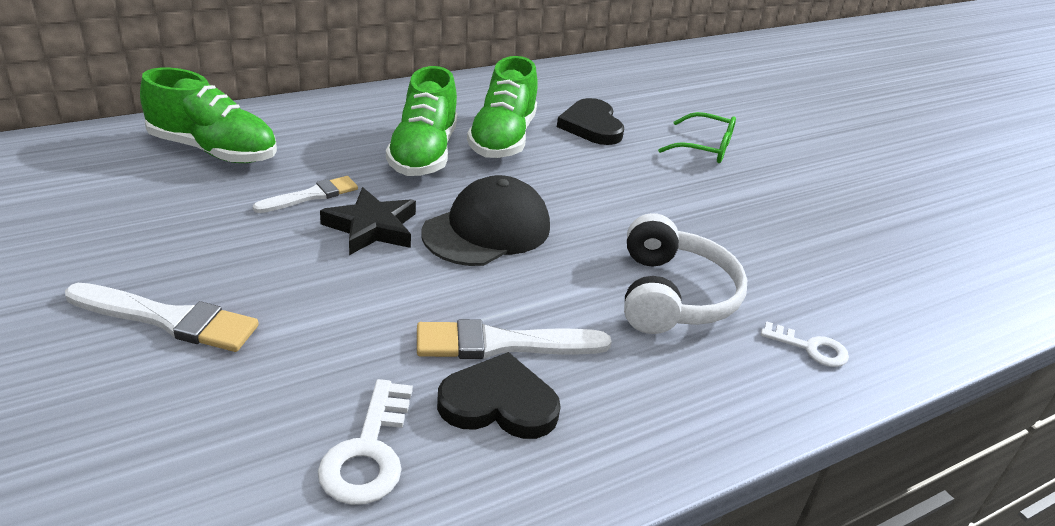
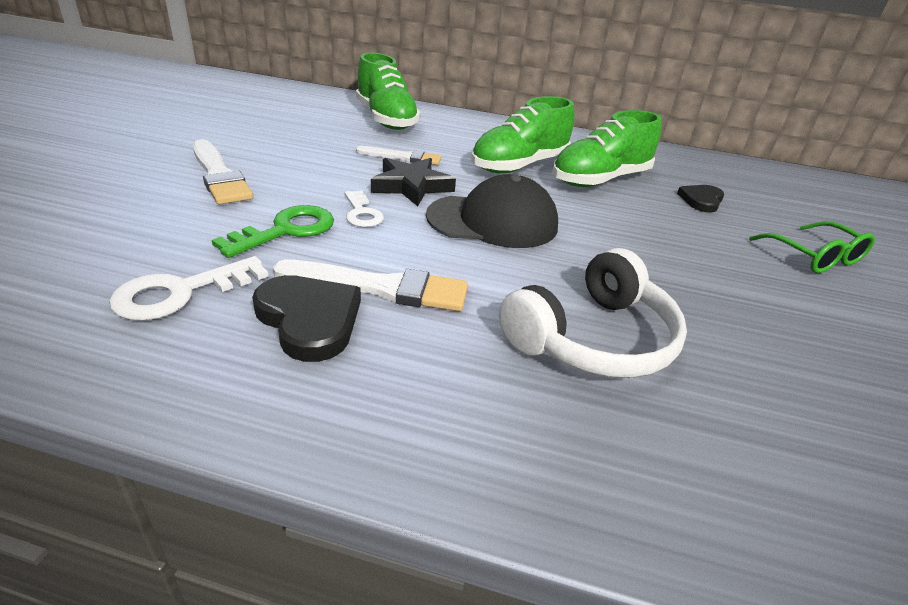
camera: 45 degrees right, 0 degrees up
(346, 339) = (286, 230): none -> green key
(502, 344) = (380, 288): white brush -> white brush turned 150 degrees clockwise
(591, 126) = (701, 200): black heart -> black heart, size x0.65
(810, 348) = (699, 474): white key -> white key (362, 213)

